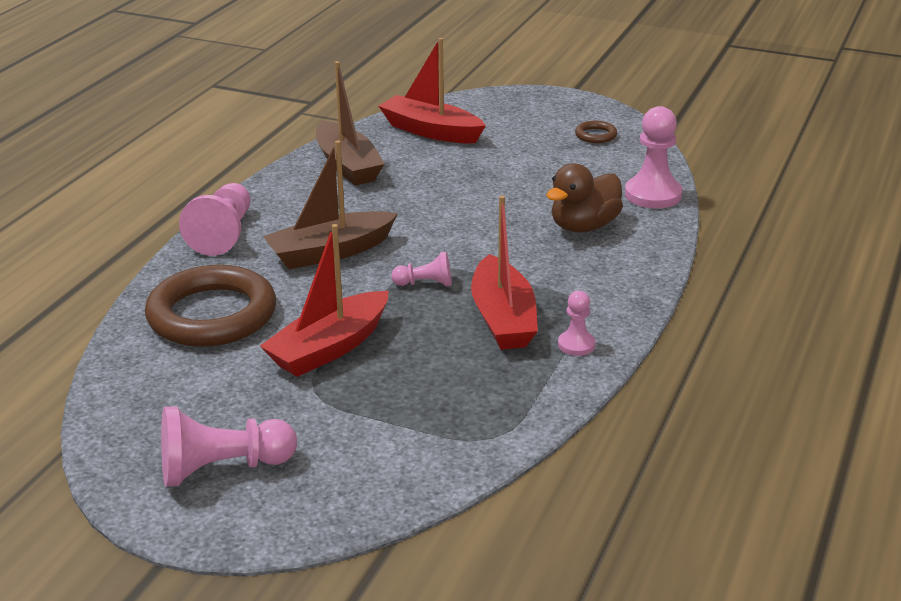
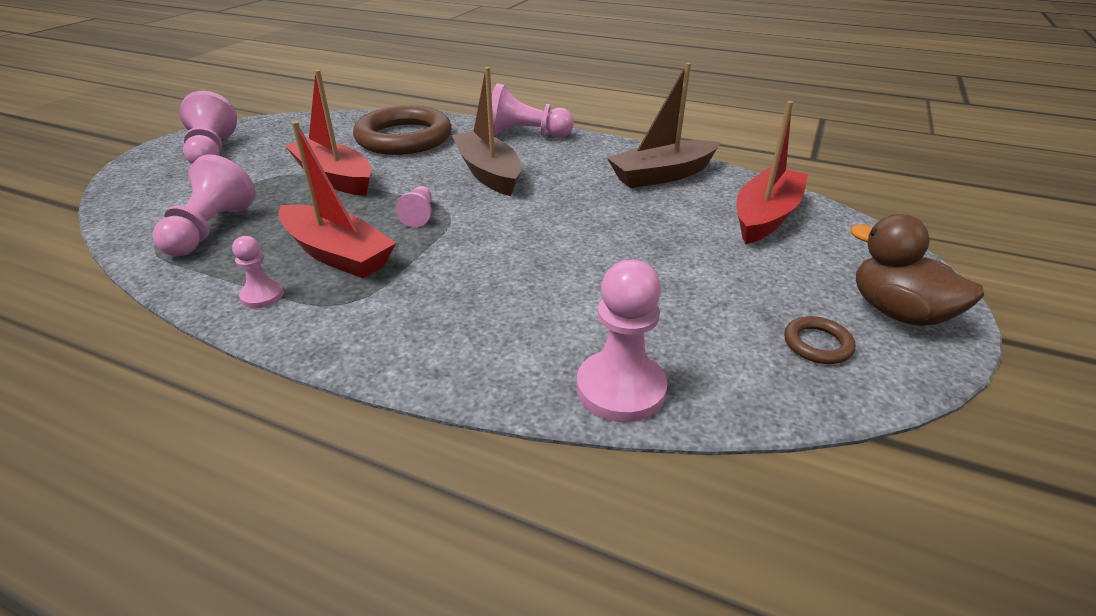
camera: 90 degrees right, 5 degrees up
(457, 406) = (210, 230): none -> pink pawn
(503, 318) = (337, 254): red boat -> red boat turned 135 degrees counterclockwise
(584, 227) = (523, 316): brown duck -> brown duck (898, 312)

